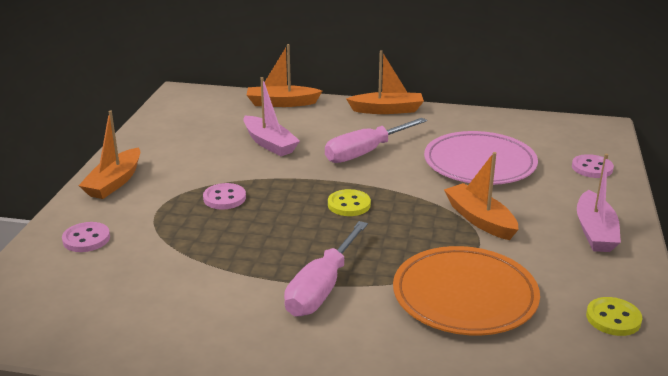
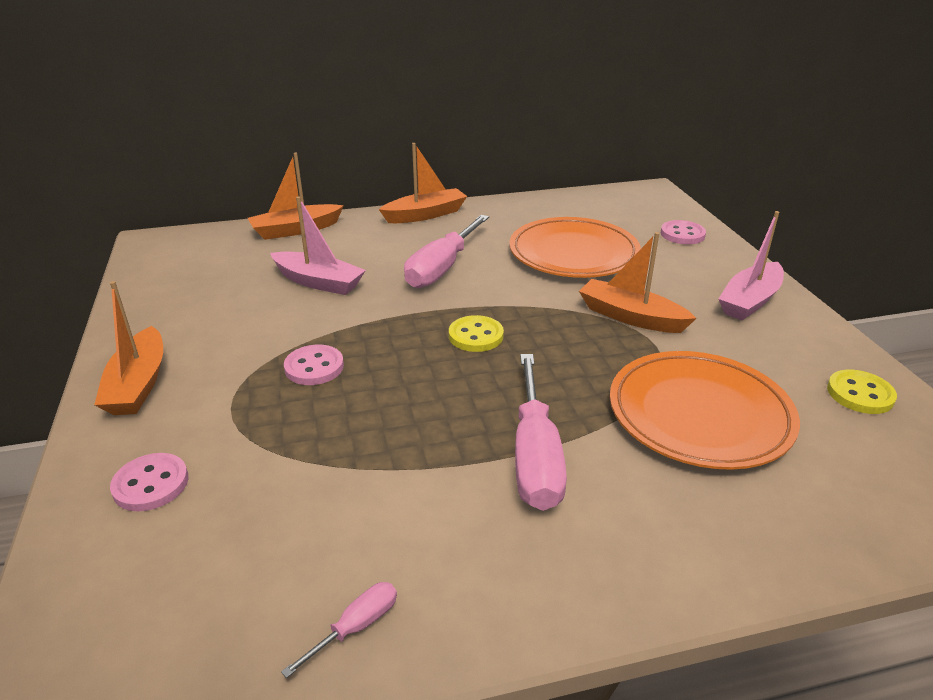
camera: 25 degrees left, 5 degrees up
(142, 341) = (355, 627): none -> pink screwdriver
(479, 163) = (573, 253): pink plate -> orange plate
(595, 232) = (750, 301): pink boat -> pink boat turned 60 degrees clockwise

